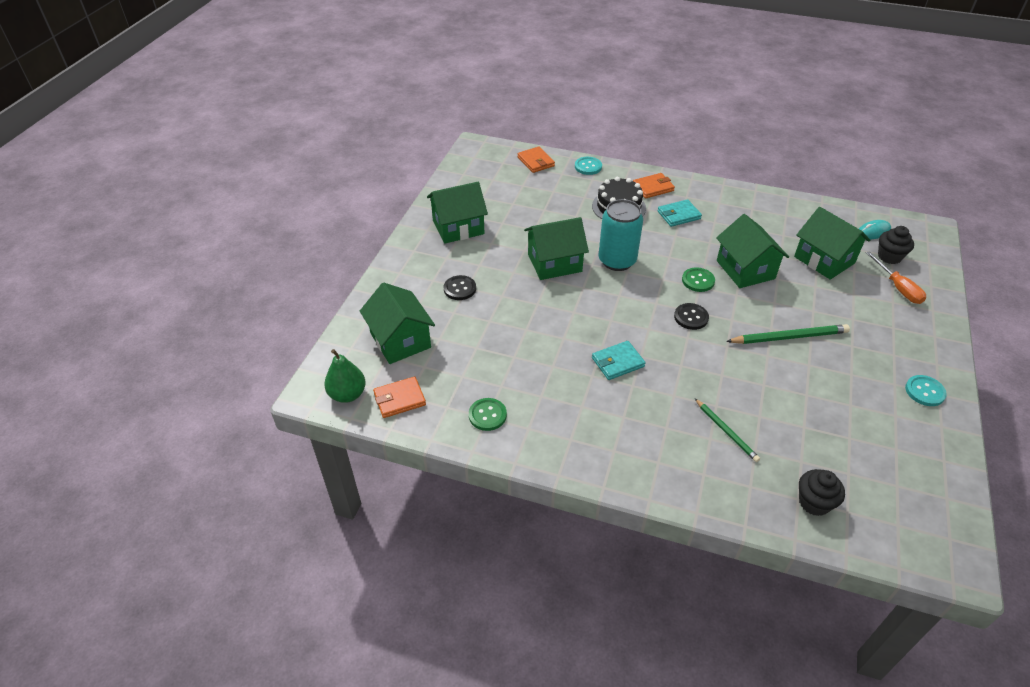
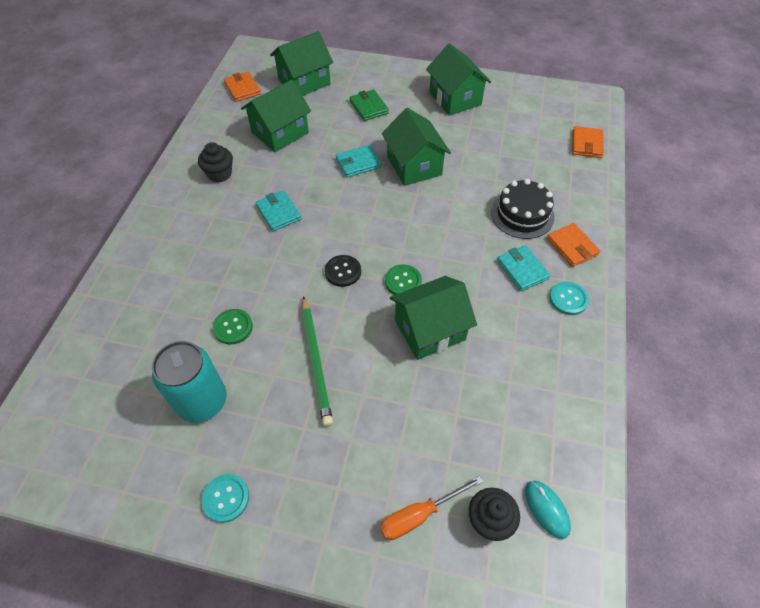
camera: 85 degrees right, 10 degrees up
(347, 394) = (249, 64): green pear -> none
(460, 289) = (368, 107): black button -> green wallet
(487, 415) = (223, 135): green button -> green button (233, 327)
(536, 161) = (586, 144): orange wallet -> orange wallet turned 45 degrees counterclockwise
(548, 301) = (358, 163): none -> turquoise wallet
(588, 167) = (594, 187): turquoise button -> turquoise button (568, 299)
(617, 261) = (425, 212): turquoise can -> turquoise can (202, 401)
(726, 431) = (188, 290): green pencil -> none
(814, 502) = (97, 351): black cupcake -> black cupcake (220, 174)
(824, 260) = (465, 425): green house -> green house (280, 132)

